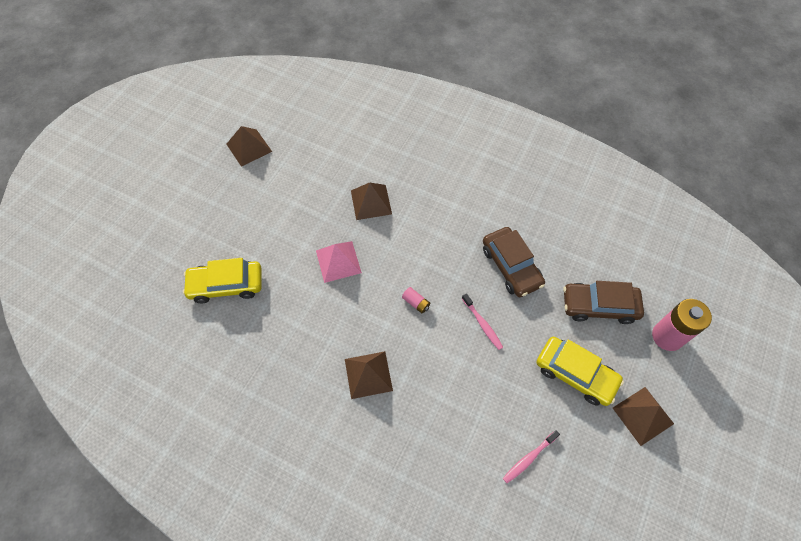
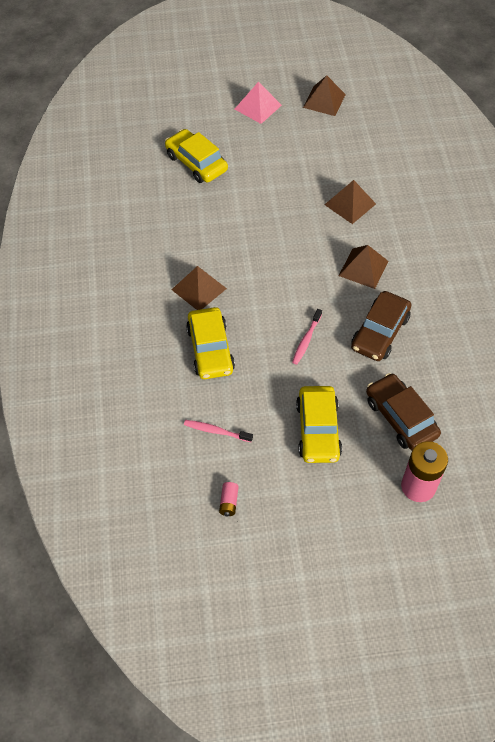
camera: 55 degrees right, 5 degrees down
(338, 261) = (276, 215): pink pyramid -> pink pyramid (258, 107)
(416, 303) = (285, 285): pink battery -> pink battery (229, 502)
(440, 407) = (210, 349): none -> yellow car
(643, 415) = (322, 499): brown pyramid -> brown pyramid (363, 268)

